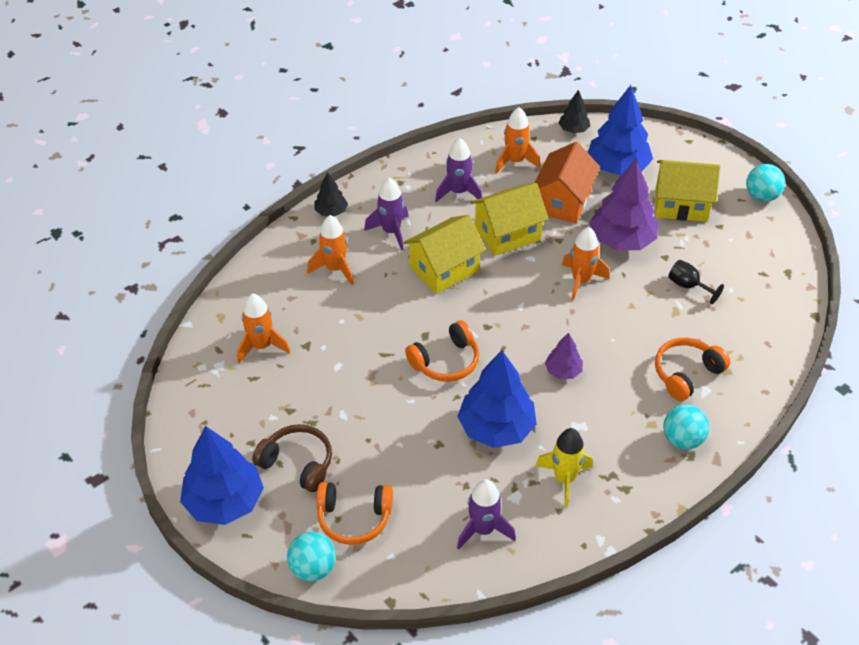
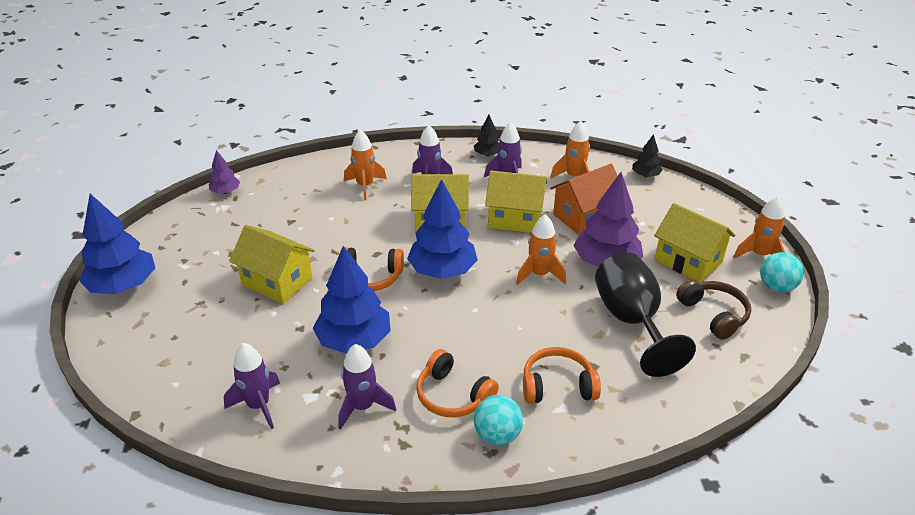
camera: 35 degrees right, 10 degrees down
(261, 346) = (262, 208): orange rocket -> orange rocket (759, 255)
(297, 463) = (194, 288): brown headphones -> brown headphones (713, 315)
(313, 568) = (118, 359): turquoise ball -> none
(331, 212) = (403, 153): black tree -> black tree (487, 154)
(354, 518) = (184, 343): orange headphones -> orange headphones (453, 395)
(367, 413) = (277, 281): none -> yellow house
(563, 371) = (452, 329): purple tree -> purple tree (225, 192)
(564, 479) = (362, 407): yellow rocket -> purple rocket
(617, 167) = (657, 213): blue tree -> blue tree (442, 271)
(688, 286) = (631, 321): black goblet -> black goblet, size x2.25

